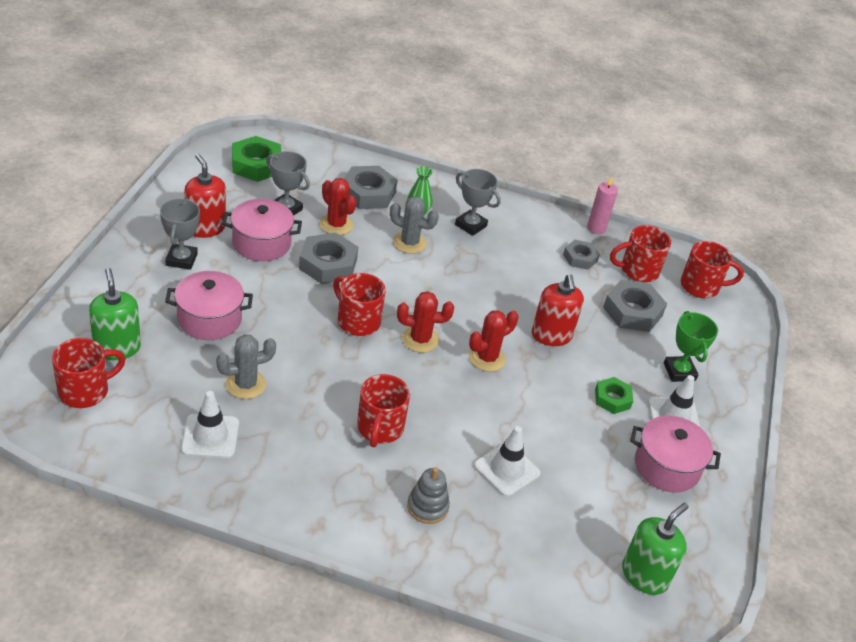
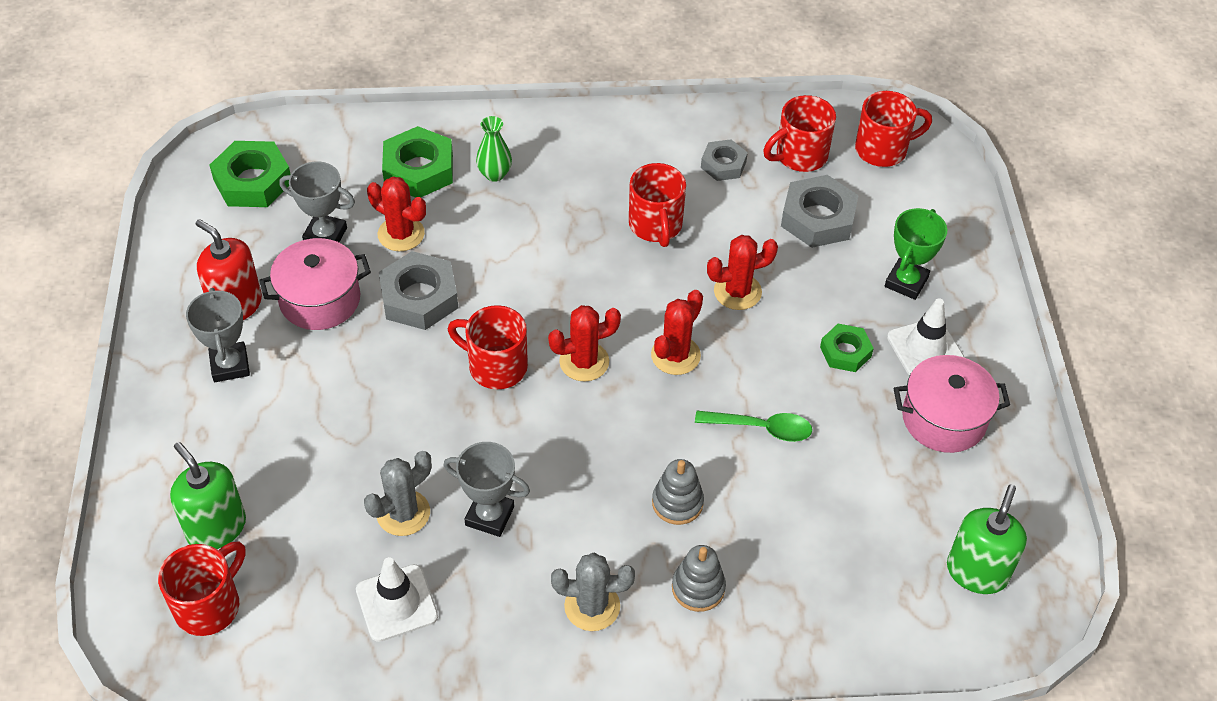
camera: 15 degrees left, 10 degrees up
(209, 319) = (311, 438): pink pot -> none
(368, 193) = (418, 169): grey nut -> green nut
(379, 428) = (594, 506): red mug -> red mug (655, 226)
(409, 243) = (505, 225): grey cactus -> grey cactus (592, 606)
(440, 448) = (677, 503): none -> grey stacking toy
(470, 225) = (569, 168): grey trophy -> grey trophy (489, 516)
(506, 470) = (766, 499): white traffic cone -> none
(526, 424) = (761, 428): none -> green spoon
(551, 335) = (737, 292): red soap dispenser -> red cactus
(596, 228) = (724, 112): pink candle -> none
(679, 372) = (906, 282): green trophy -> green trophy turned 60 degrees clockwise

